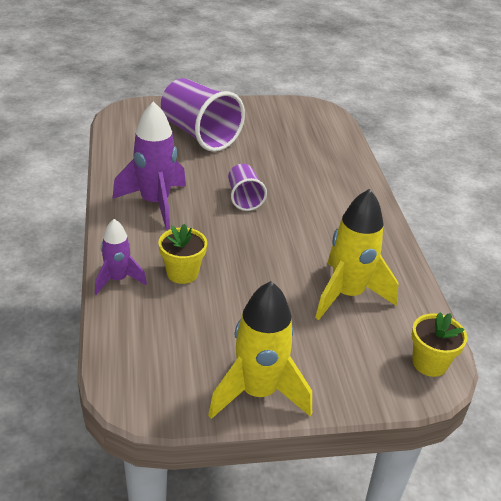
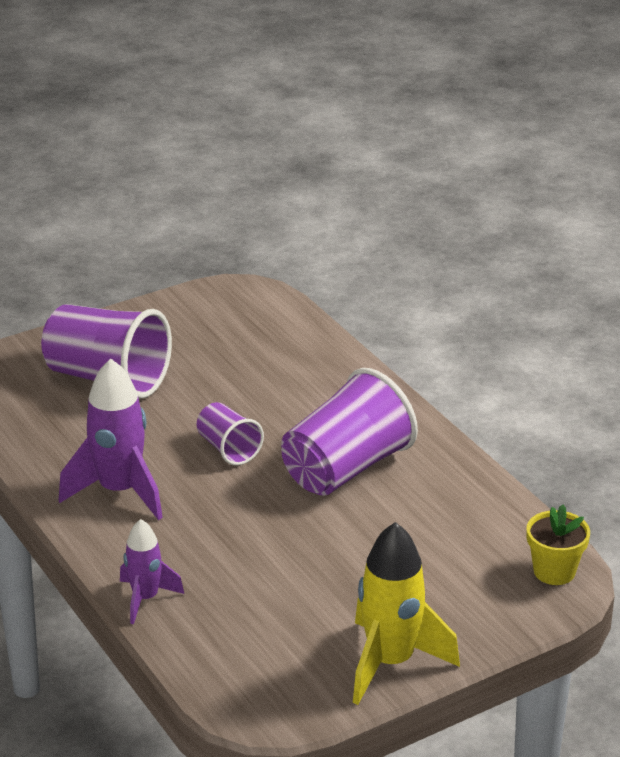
camera: 20 degrees left, 5 degrees down
(182, 273) = (217, 566): yellow flower pot -> none
(315, 235) = (346, 468): none -> purple cup
(347, 294) = (425, 527): yellow rocket -> none

